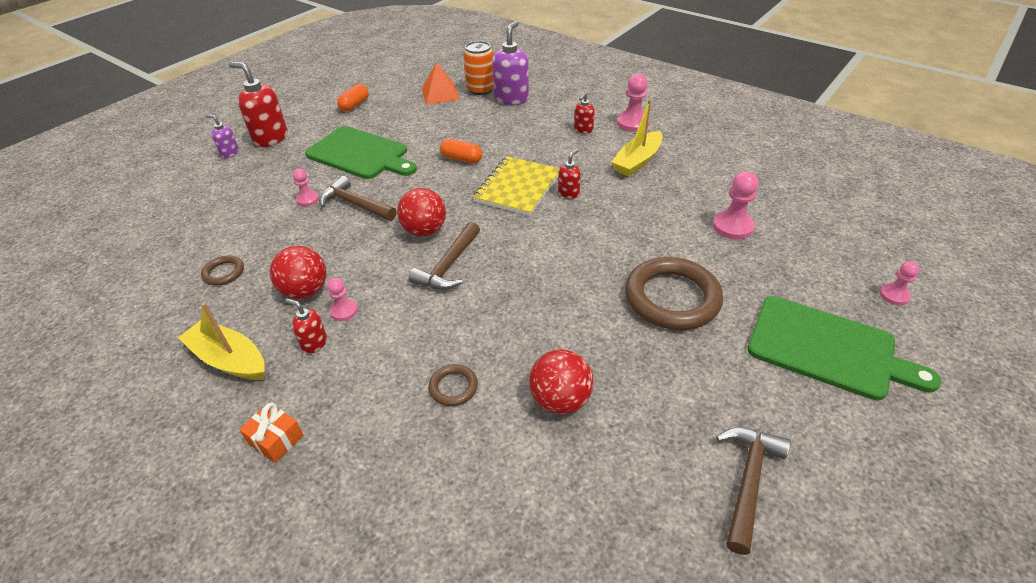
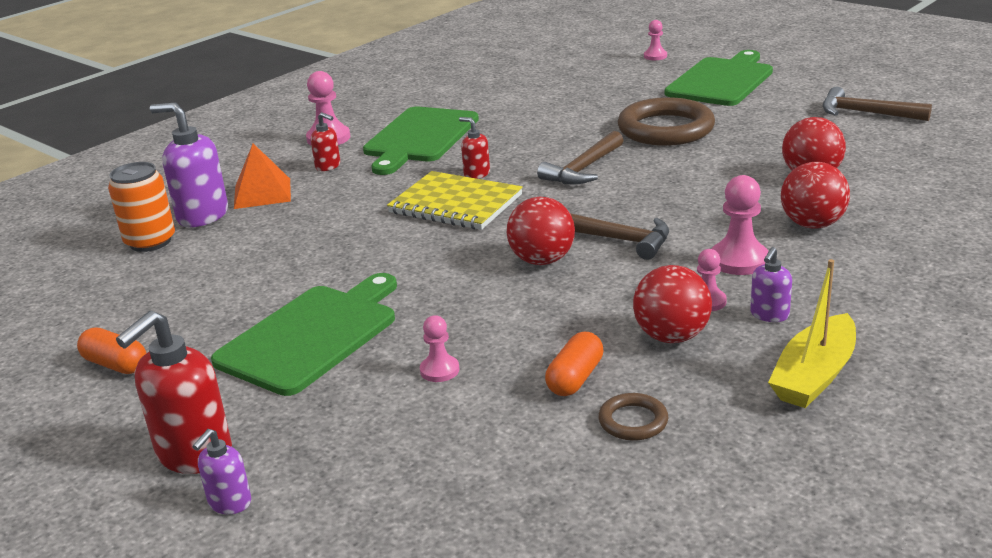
camera: 85 degrees left, 15 degrees down
(276, 439) = (922, 318): orange gift -> none
(314, 343) = (769, 315): red soap dispenser -> purple soap dispenser
(355, 204) = (466, 322): brown hammer -> brown hammer (583, 169)
(440, 94) = (138, 277): orange pyramid -> orange pyramid (262, 193)
(453, 387) = (812, 224): brown ring -> red ball
(462, 159) = (367, 245): orange capsule -> orange capsule (575, 378)
(637, 161) = (419, 137): yellow boat -> green cutting board
(732, 226) = (556, 101): pink pawn -> pink pawn (739, 260)

